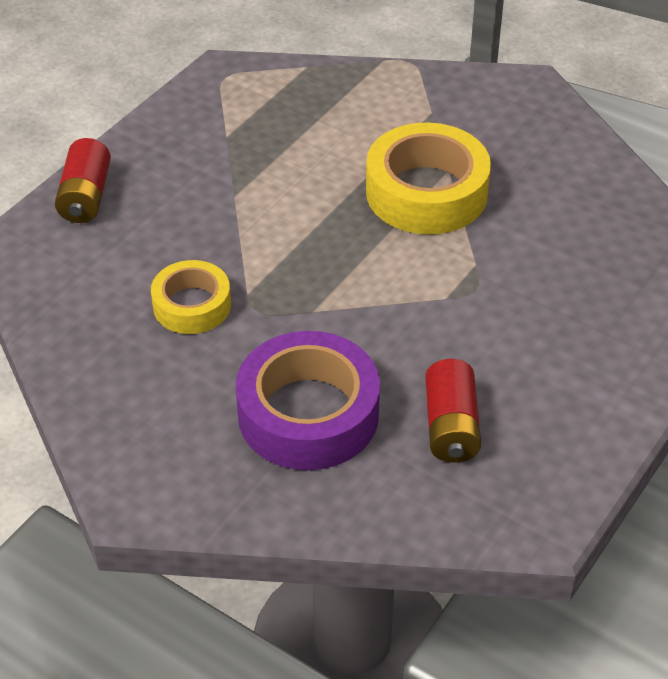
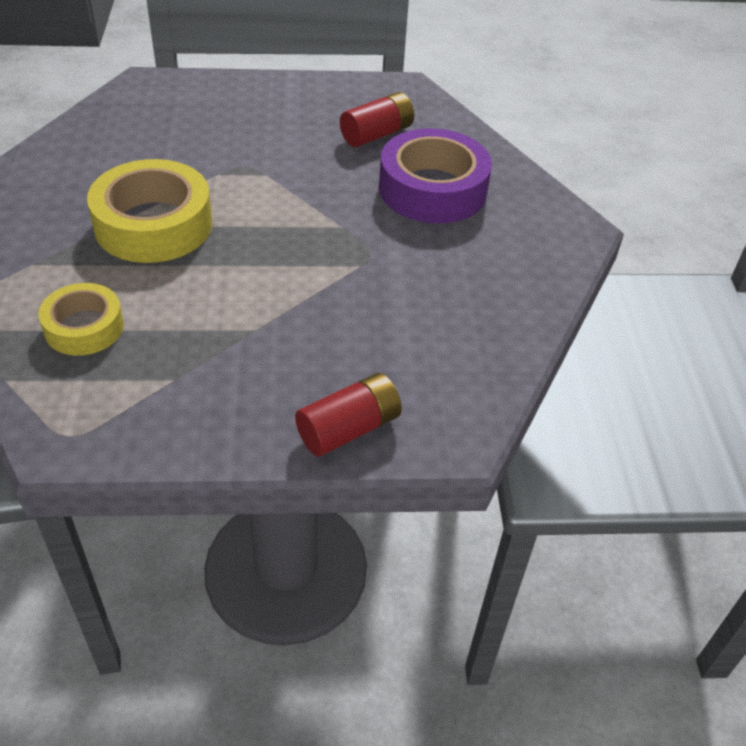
camera: 130 degrees left, 0 degrees up
(192, 305) = (402, 287): yellow tape -> yellow tape (84, 327)

